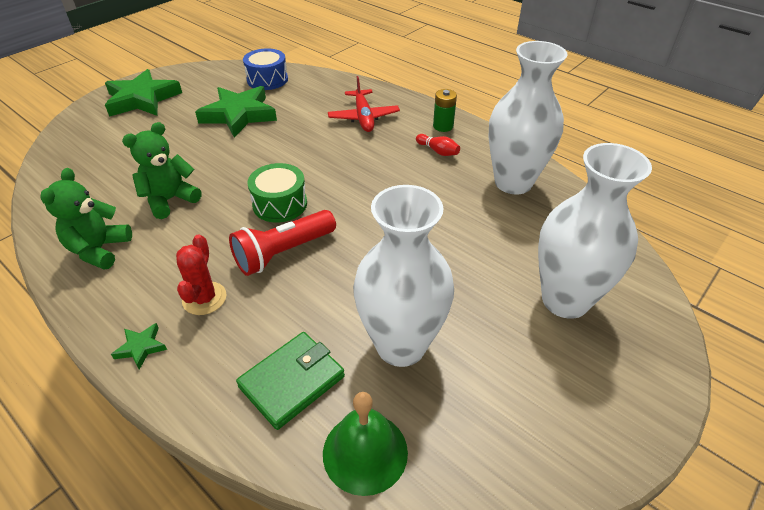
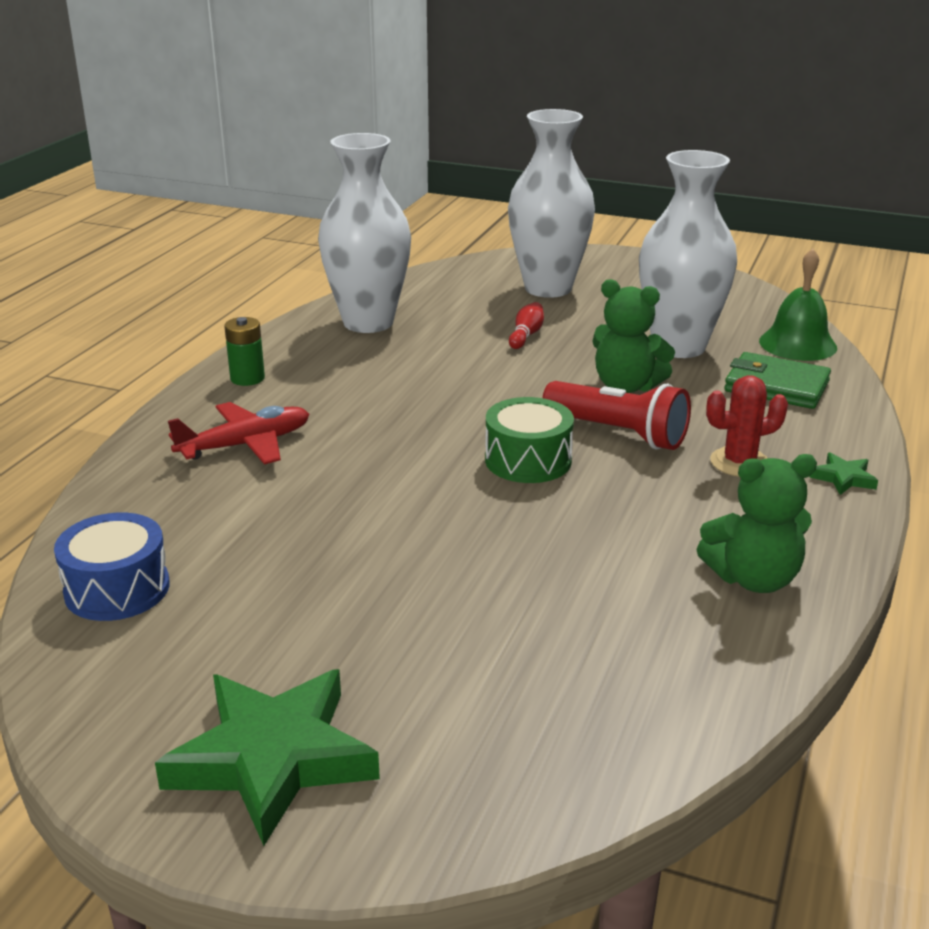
camera: 110 degrees left, 15 degrees down
(170, 200) = (595, 559): green teddy bear -> green teddy bear (626, 386)
(239, 115) = (290, 578): green star -> none
(438, 151) = (321, 373): red bowling pin -> red bowling pin (526, 335)

